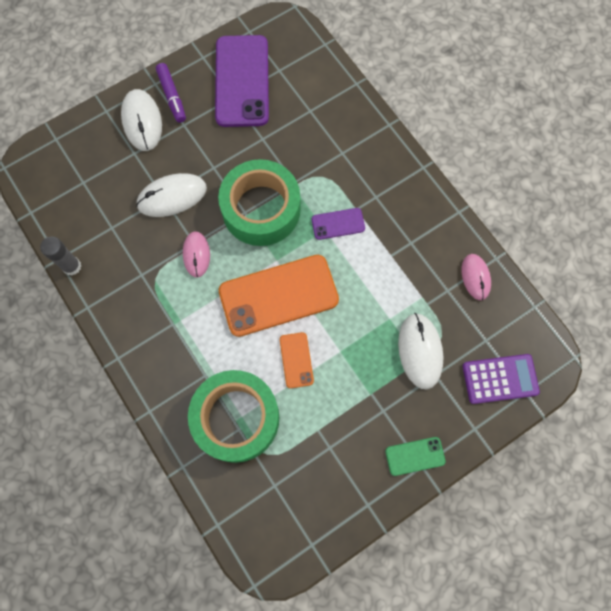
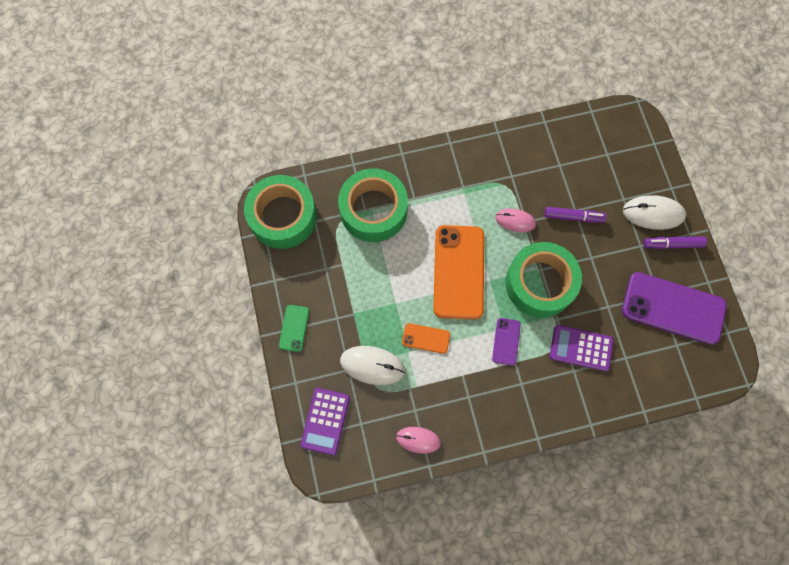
camera: 110 degrees right, 0 degrees up
(72, 266) = (535, 129): grey glue stick -> none
(172, 196) = (573, 217): white mouse -> purple marker
(283, 529) = (283, 216): none -> green tape
(296, 360) = (401, 267): orange phone -> orange phone (426, 338)
(316, 152) = (581, 348): none -> purple calculator

